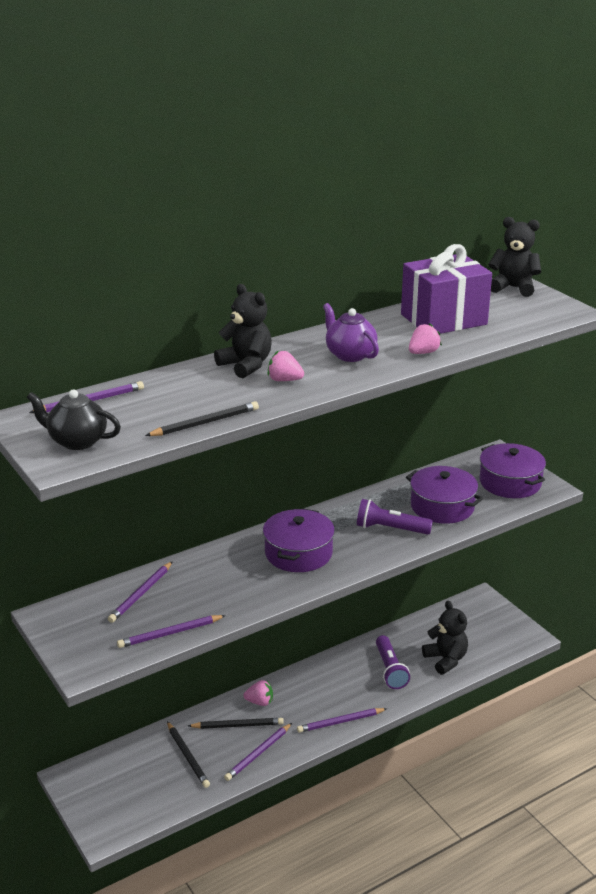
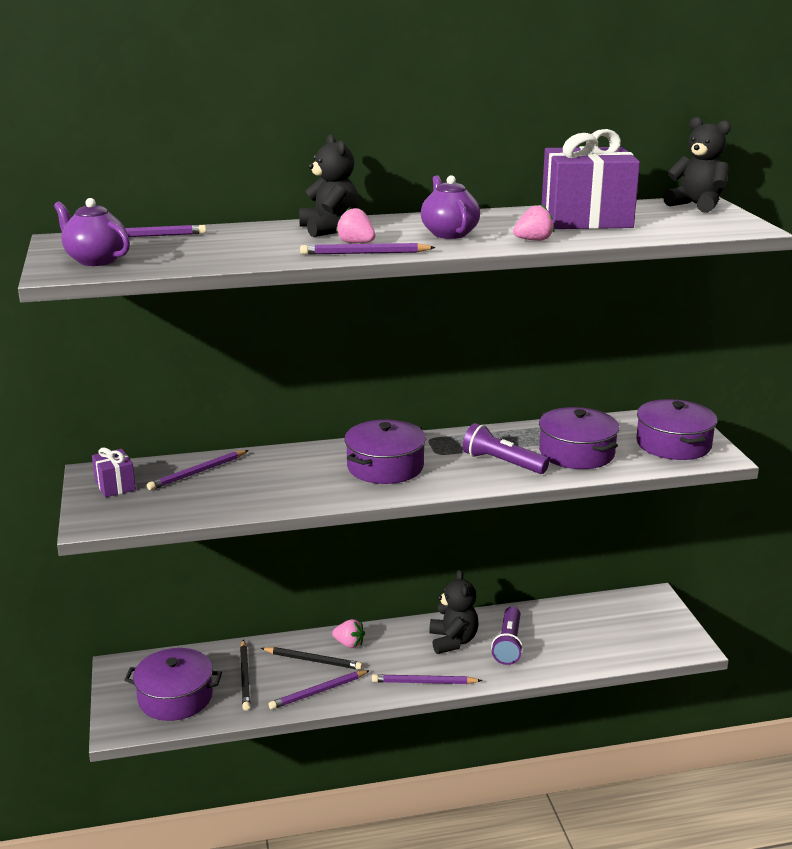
camera: 20 degrees right, 5 degrees down
(76, 624) = (115, 486): none -> purple gift
(77, 441) = (96, 260): black teapot -> purple teapot
(137, 792) = (175, 697): none -> purple pot
(170, 633) = (199, 510): purple pencil -> purple pencil (365, 253)
(205, 423) = (236, 262): black pencil -> none
(446, 659) = (578, 648): black teddy bear -> black teddy bear (453, 641)

